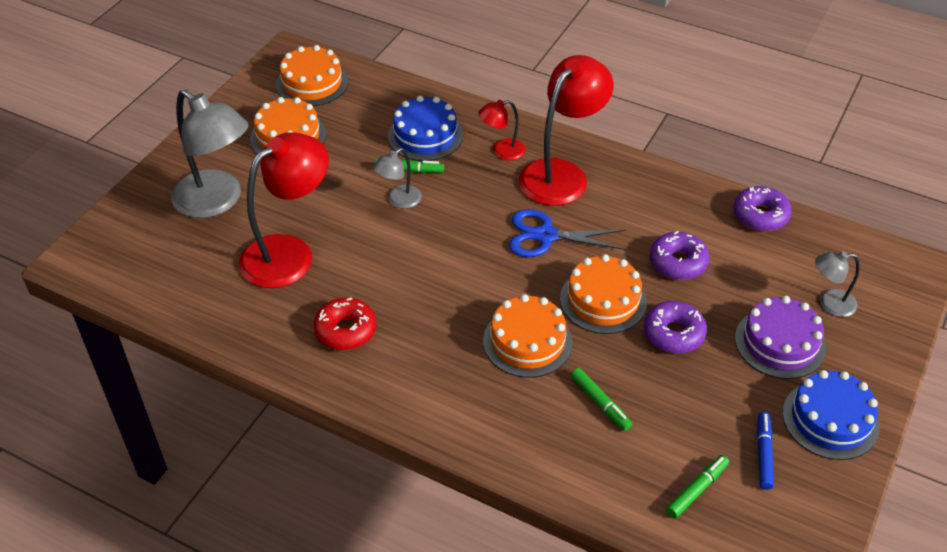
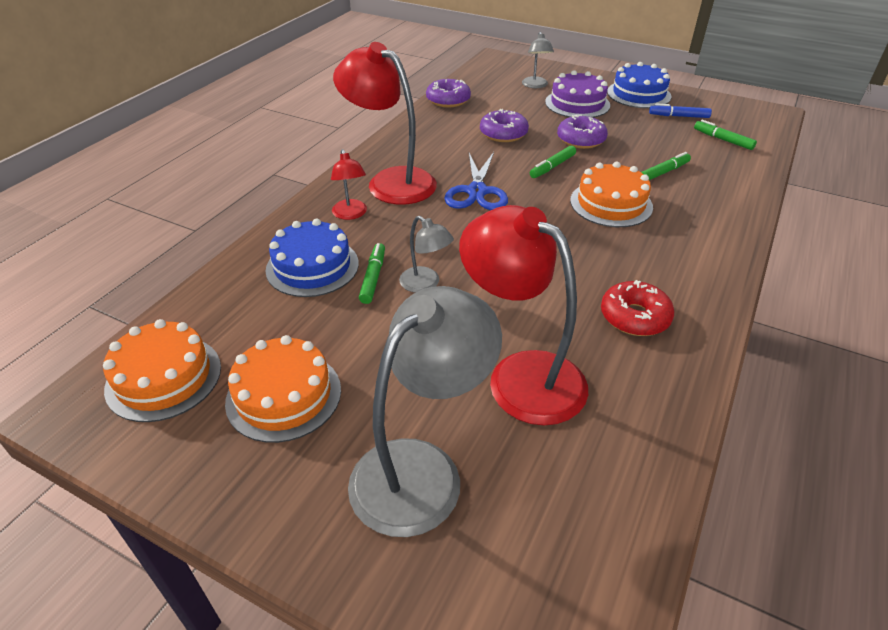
camera: 90 degrees left, 5 degrees down
(603, 300) = (552, 167): orange cake -> green marker

